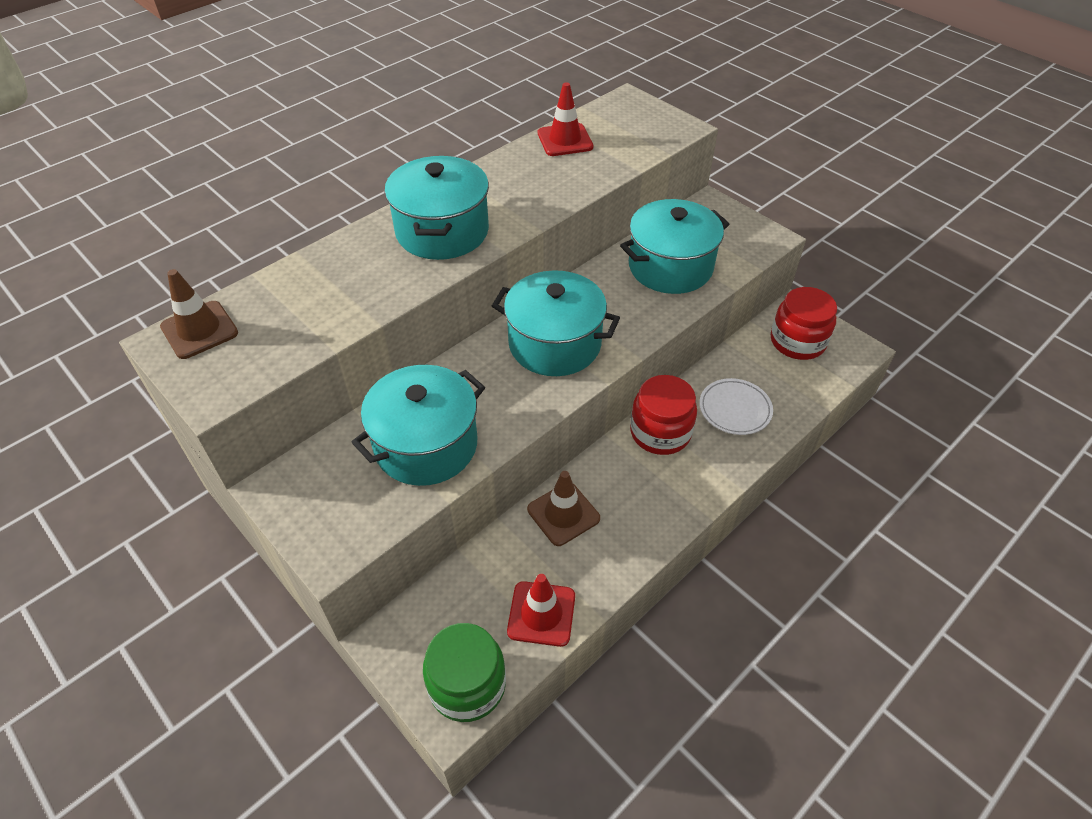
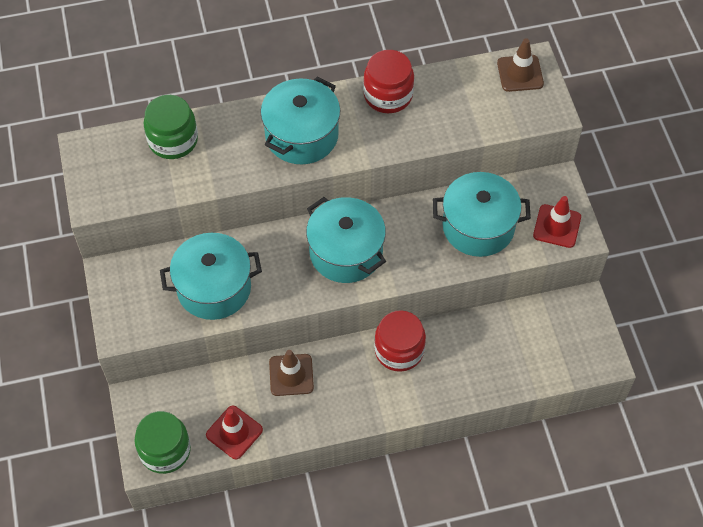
camera: 30 degrees right, 10 degrees up
(199, 330) = (106, 148): brown traffic cone -> brown traffic cone (520, 73)
(286, 290) = (173, 140): none -> green jar
(565, 140) = (449, 85): red traffic cone -> red traffic cone (557, 226)
(735, 409) = (467, 360): white plate -> none
(797, 342) = (562, 330): red jar -> red jar (388, 95)

